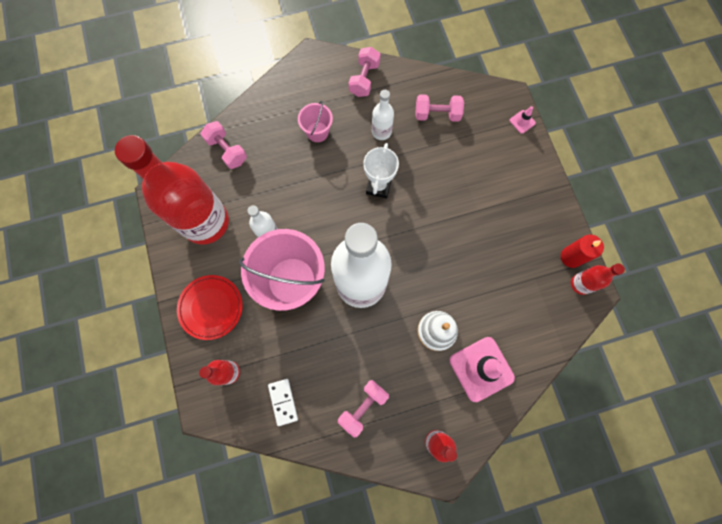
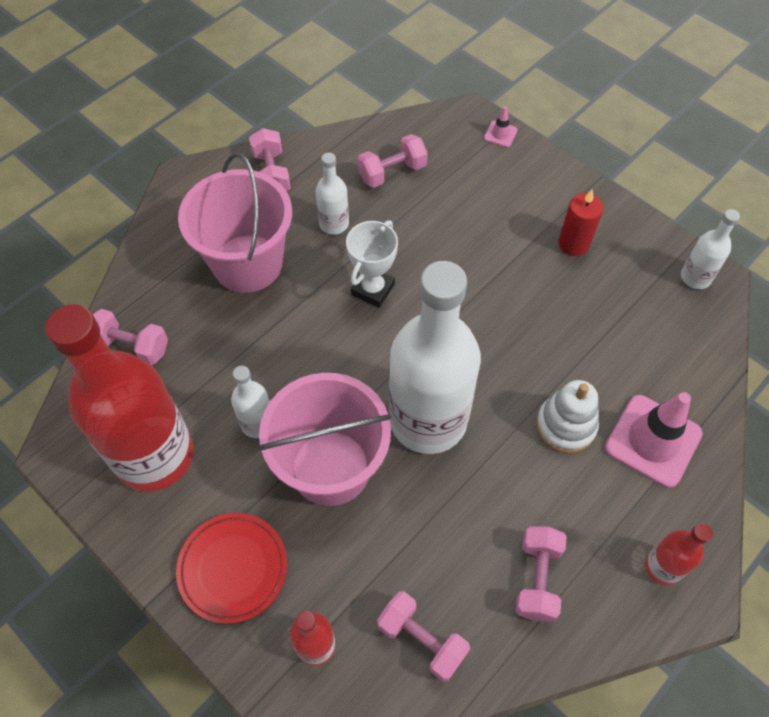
camera: 30 degrees left, 15 degrees down
(283, 402) = (422, 640): white domino -> pink dumbbell
(317, 132) = (247, 263): pink bucket -> pink bucket, size x2.04
(378, 186) = (373, 289): white trophy -> white trophy turned 45 degrees clockwise
(571, 257) = (663, 253): red candle -> red candle (573, 243)
(580, 284) = (695, 277): red bottle -> white bottle

